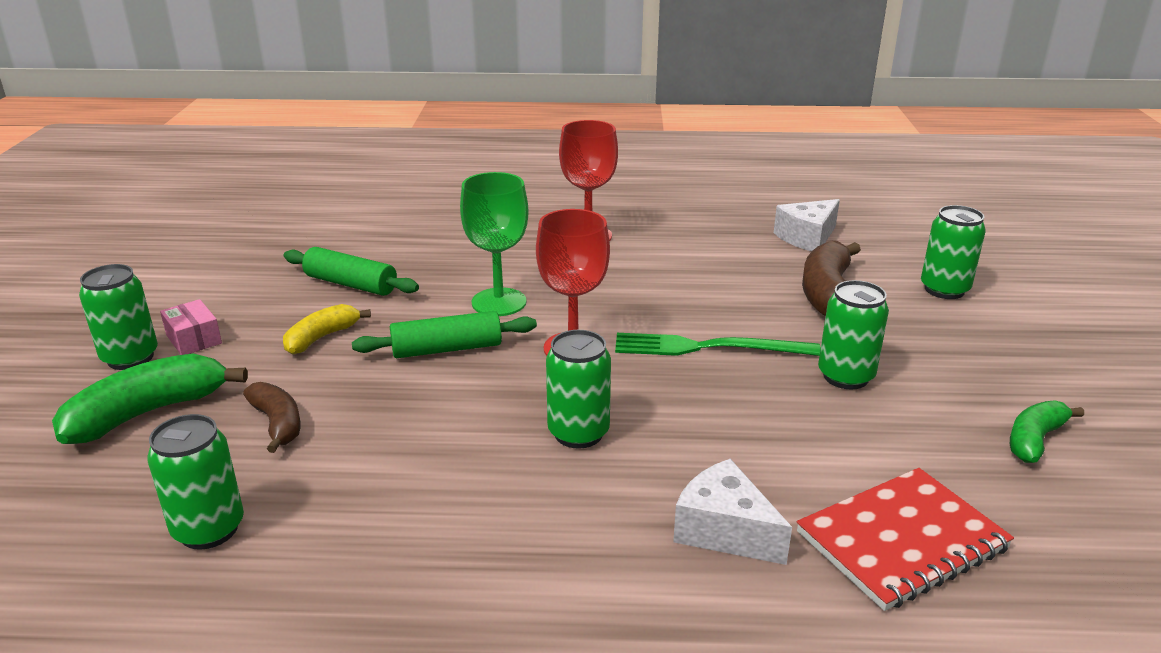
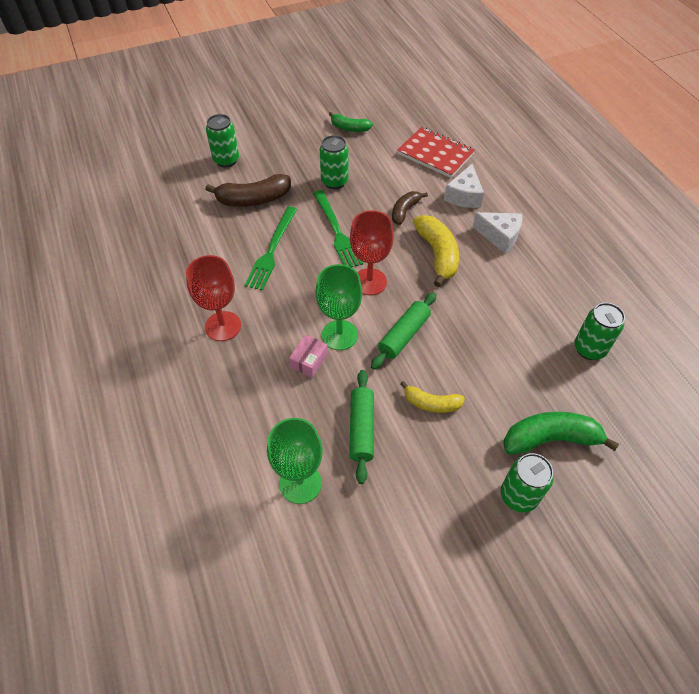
camera: 115 degrees left, 25 degrees up
(148, 412) = (550, 439): green banana -> green banana turned 150 degrees clockwise
(194, 339) = (478, 475): pink box -> pink box (309, 361)
(278, 424) = (513, 371): brown banana -> brown banana (405, 211)
(338, 240) = (300, 483): none -> green goblet
(447, 349) = (404, 335): green rolling pin -> green rolling pin turned 75 degrees clockwise
(578, 433) = (437, 254): green can -> yellow banana
(700, 288) = (272, 250): none -> green fork
(807, 238) = (179, 219): white cheese -> white cheese (499, 236)

